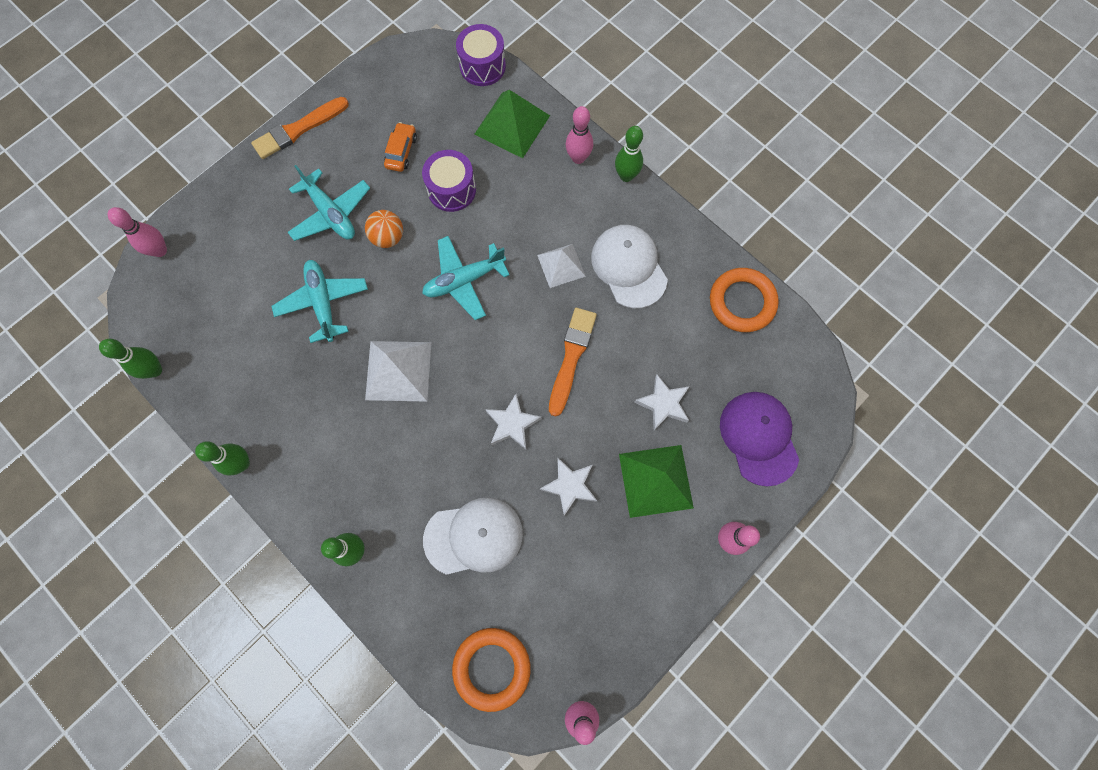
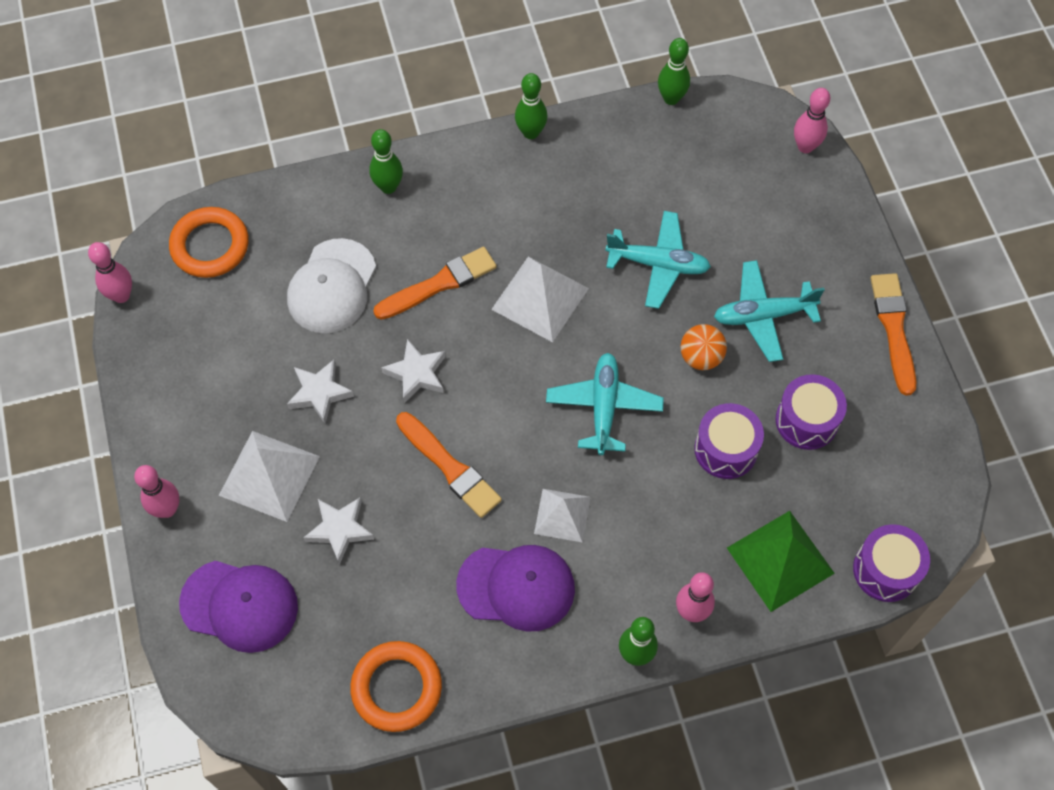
camera: 120 degrees right, 10 degrees down
(401, 151) = (806, 420): orange car -> purple drum
(426, 453) = (439, 284): none -> orange brush
(629, 267) = (516, 587): white cap -> purple cap
(655, 480) = (269, 475): green pyramid -> white pyramid

